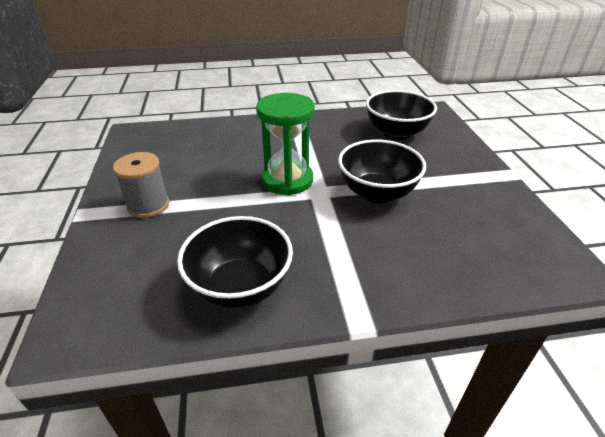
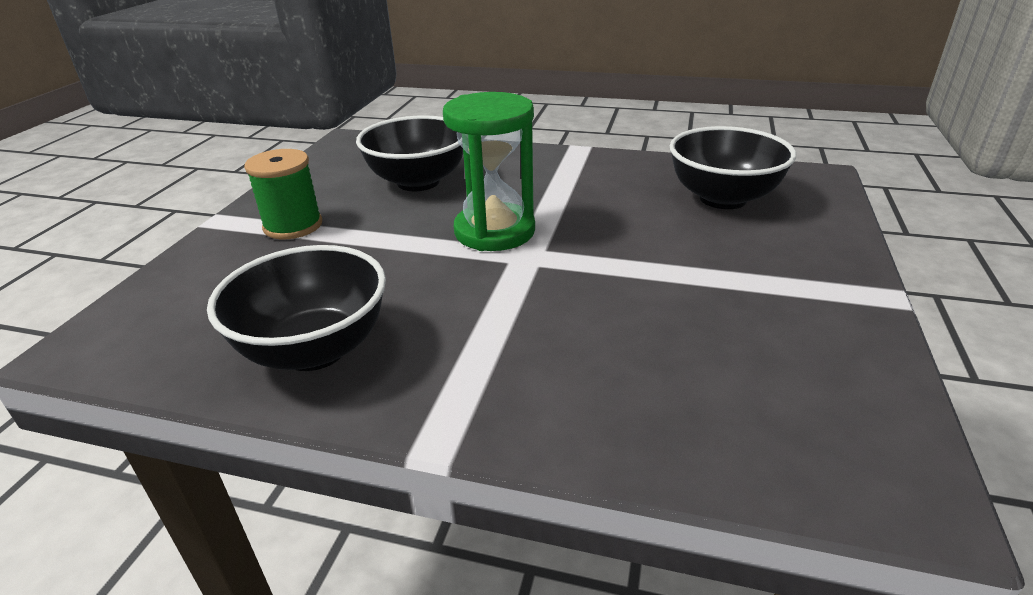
camera: 25 degrees right, 5 degrees down
(148, 205) = (293, 226): grey spool -> green spool
(377, 193) = (617, 276): black bowl -> black bowl (418, 182)

